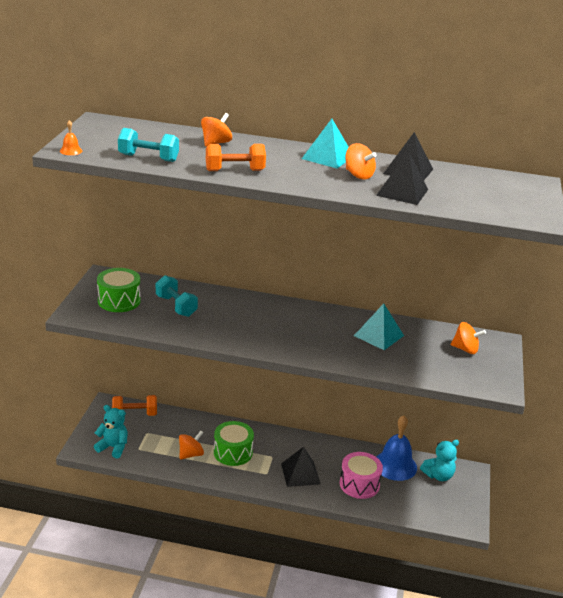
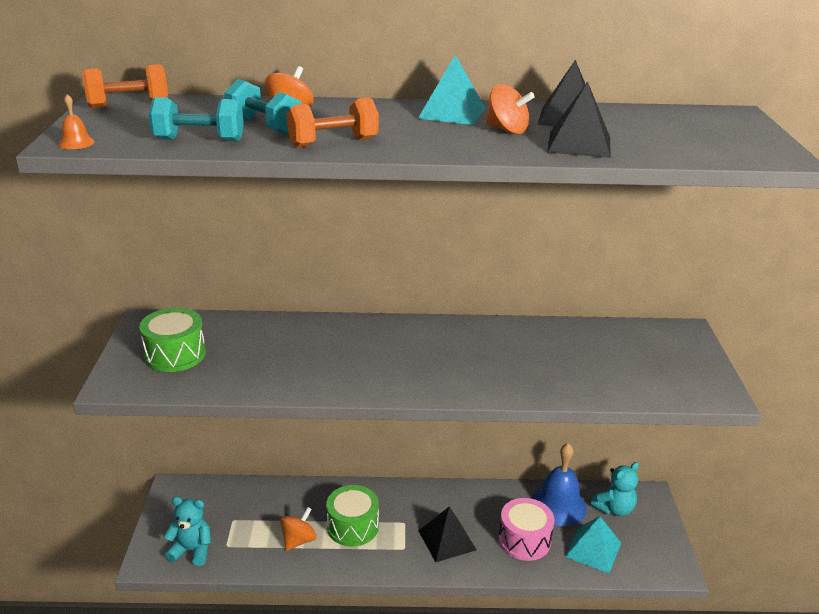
camera: 10 degrees left, 0 degrees up
(134, 414) = (211, 496): orange dumbbell -> orange dumbbell (128, 105)
(176, 306) = (257, 350): turquoise dumbbell -> turquoise dumbbell (264, 126)
(379, 335) = (537, 348): turquoise pyramid -> turquoise pyramid (593, 549)
(465, 349) = (650, 349): orange spinning top -> none

